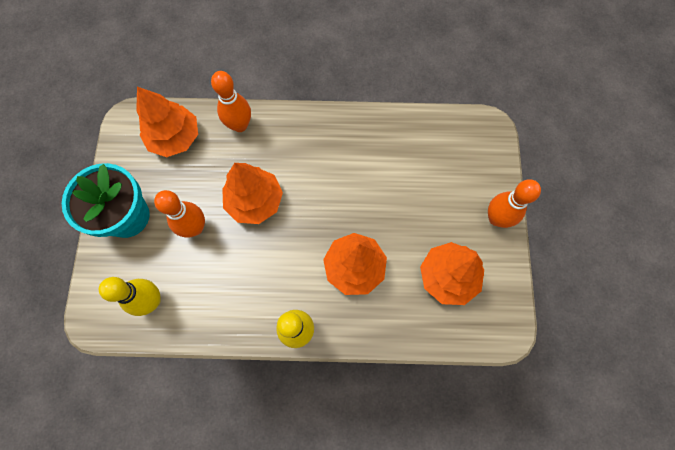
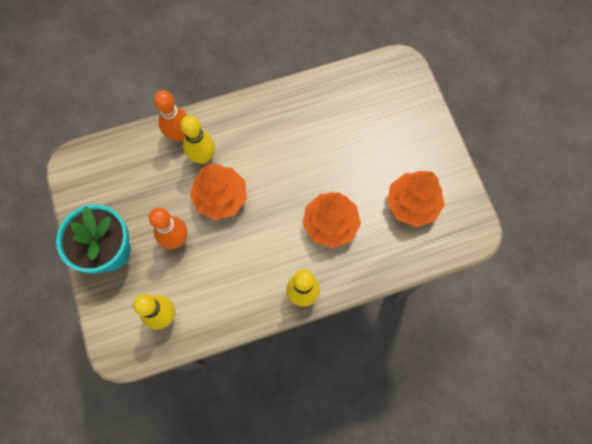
camera: 20 degrees left, 0 degrees up
(175, 138) = (123, 165): orange tree -> none
(254, 155) = (203, 157): none -> yellow bowling pin
(496, 218) = (435, 141): orange bowling pin -> none

